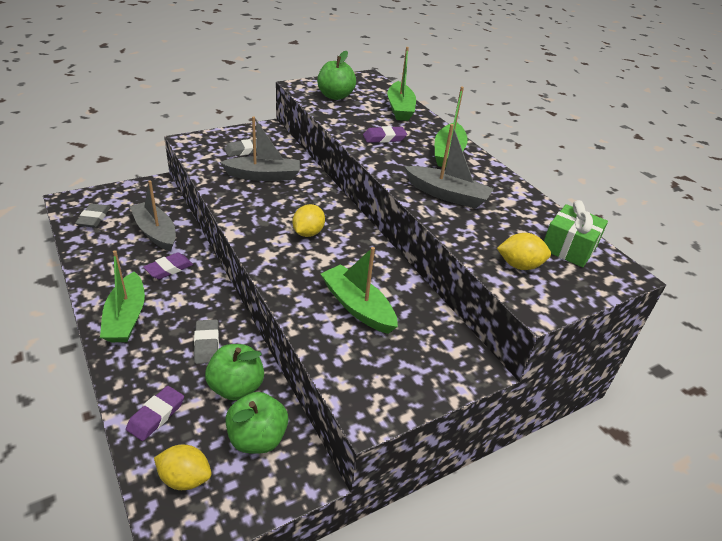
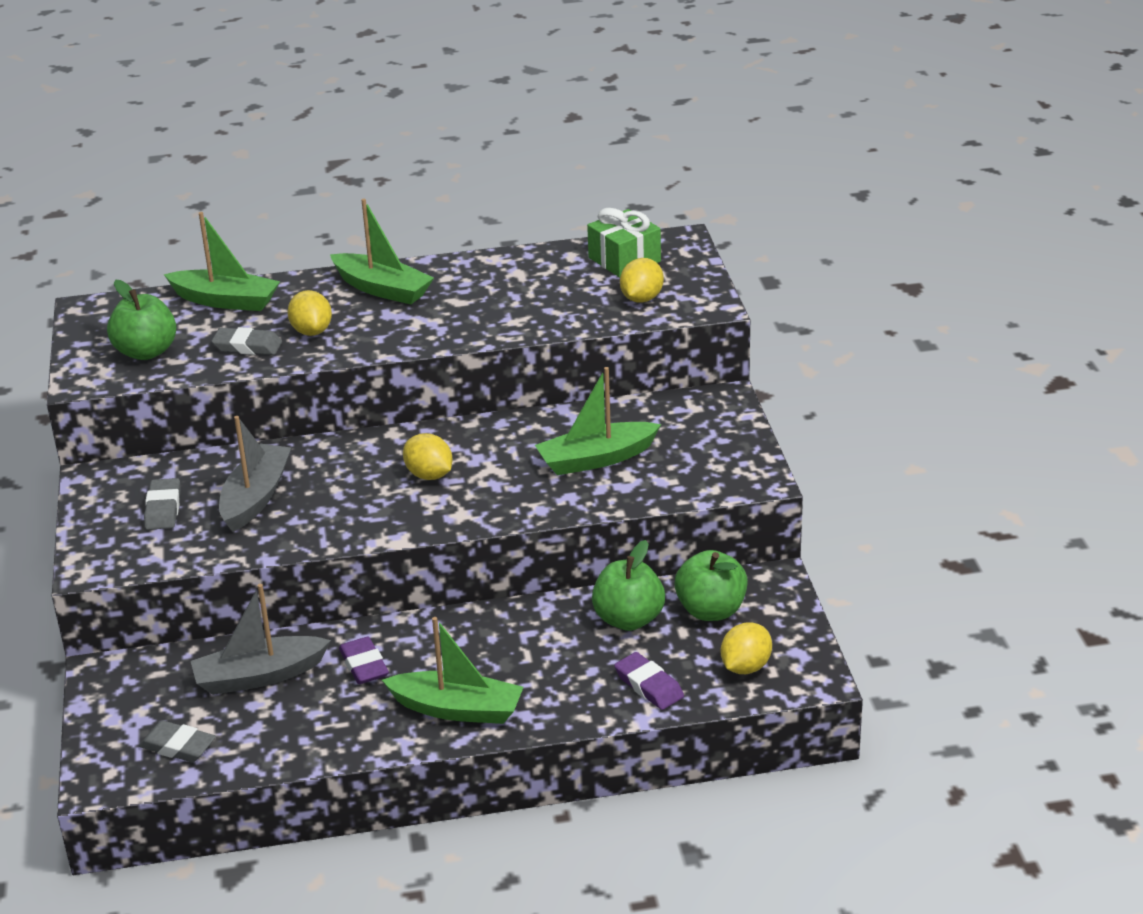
camera: 65 degrees left, 5 degrees down
(207, 344) = (543, 638): grey eraser -> grey eraser (247, 346)
(384, 138) = (312, 331): purple eraser -> yellow lemon
(447, 195) = (484, 312): grey boat -> none

